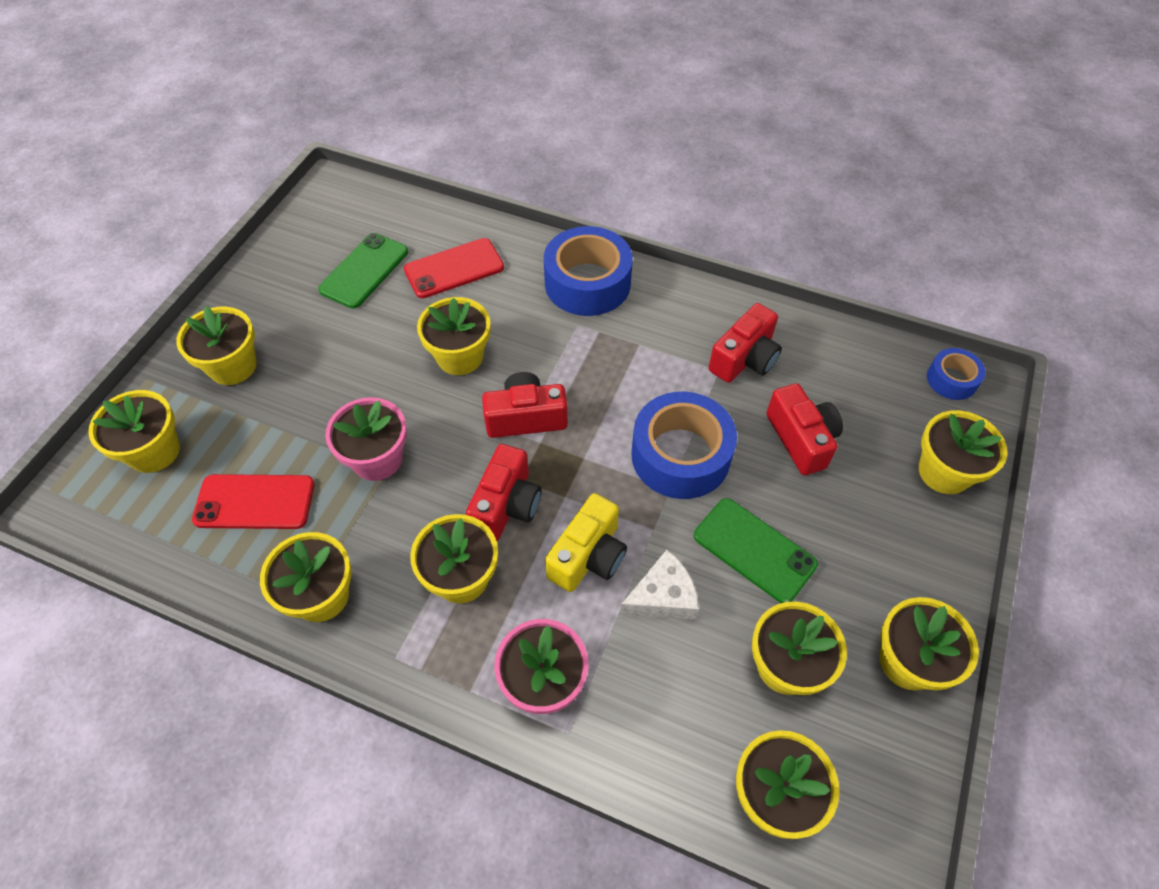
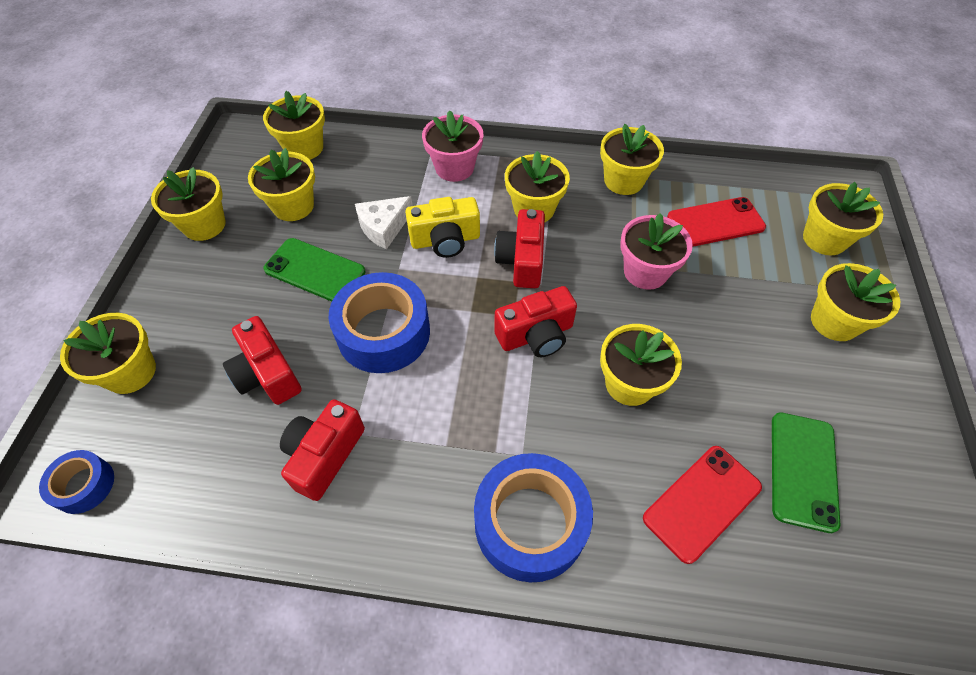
camera: 165 degrees right, 0 degrees up
(588, 556) = (445, 240): yellow camera -> yellow camera turned 120 degrees counterclockwise

